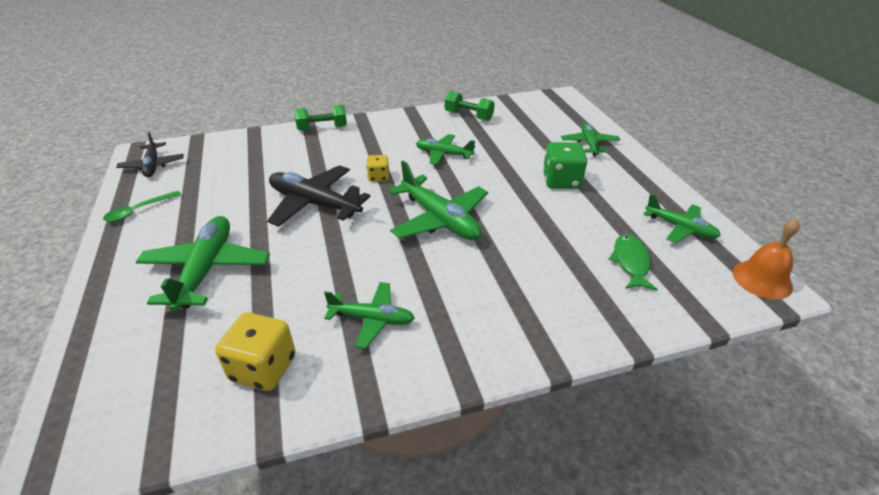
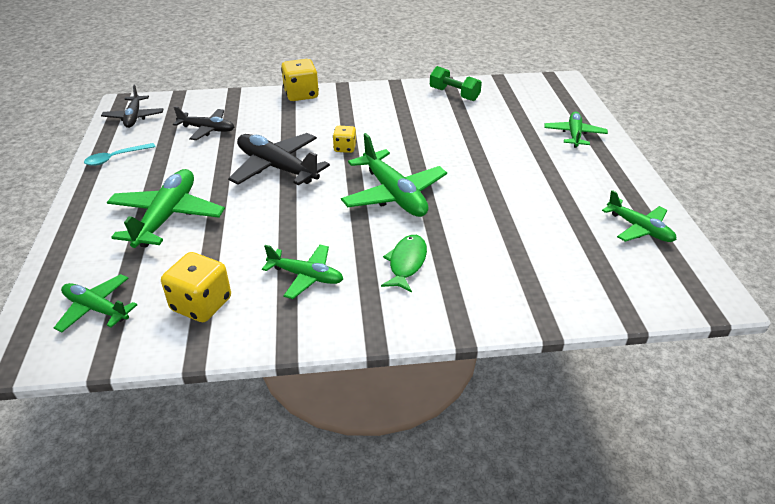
camera: 10 degrees right, 0 degrees up
(139, 210) = (115, 158): green spoon -> turquoise spoon
(233, 171) = (207, 129): none -> black plane
(322, 128) = (301, 95): green dumbbell -> yellow dice
(443, 154) = (416, 131): green plane -> green plane (96, 309)
(561, 181) = (530, 170): green dice -> none
(630, 262) = (573, 255): green fish -> green fish (406, 263)
(762, 279) = (706, 287): orange bell -> none

